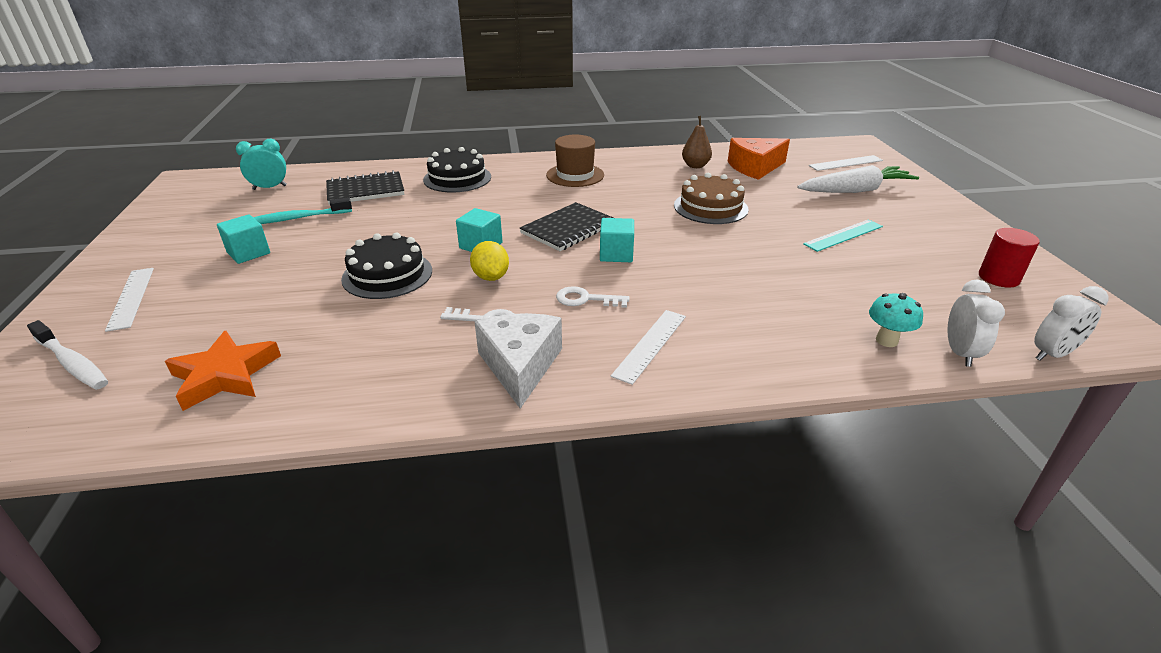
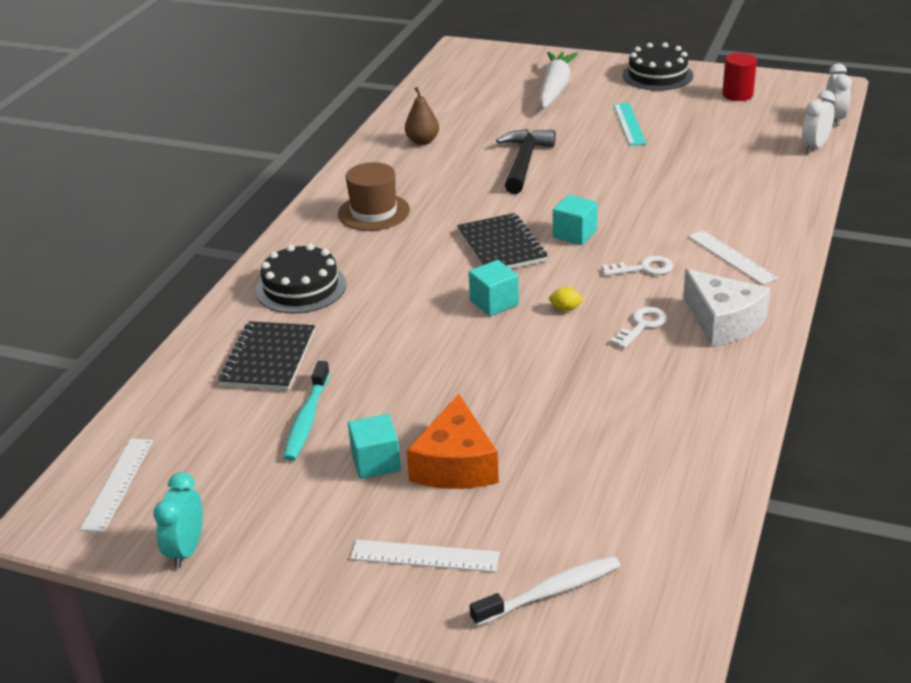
camera: 60 degrees left, 0 degrees up
(225, 375) = (640, 484): orange star -> none
(270, 187) = (175, 437): turquoise clock -> turquoise clock (186, 550)
(387, 274) = (512, 368): black cake -> black cake (657, 75)
(491, 277) = (565, 309): yellow lemon -> yellow lemon, size x0.60
(520, 365) = (723, 322): white cheese -> white cheese turned 150 degrees counterclockwise
(586, 299) = (643, 268): white key -> white key turned 135 degrees counterclockwise
(710, 207) = (524, 162): brown cake -> black hammer
(754, 167) = (459, 114): orange cheese -> orange cheese (455, 464)
(845, 163) = (495, 71): white ruler -> white ruler (117, 484)
(886, 340) = (785, 165): turquoise mushroom -> none
(960, 353) = (815, 147): white clock -> white clock turned 90 degrees counterclockwise

